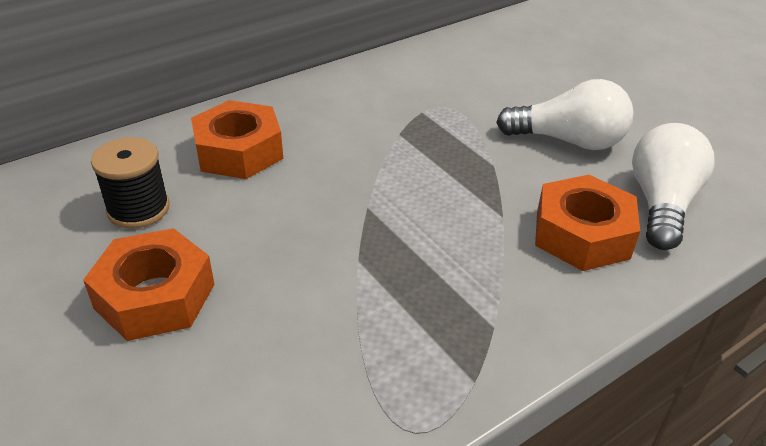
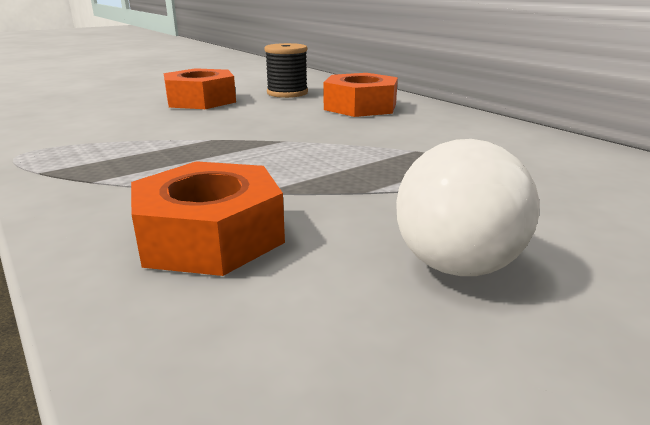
camera: 90 degrees right, 15 degrees down
(661, 204) = (272, 322): white light bulb -> none

